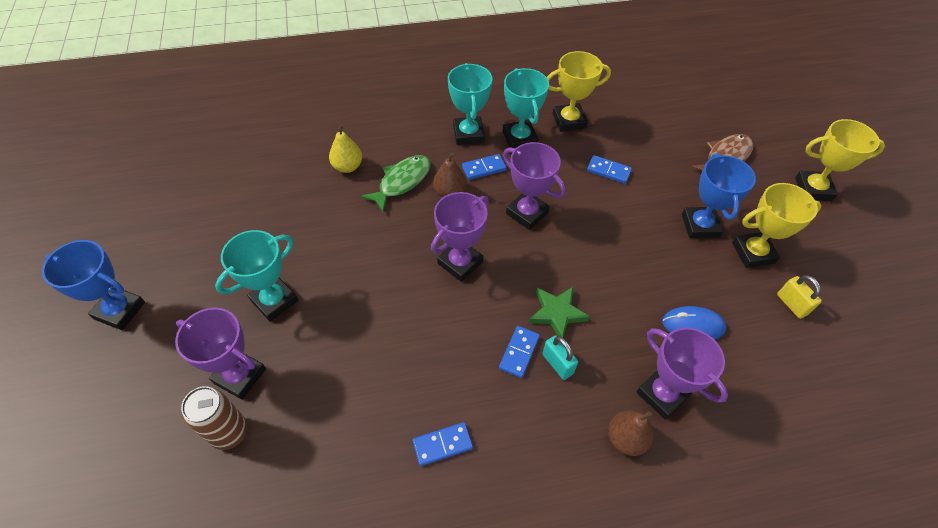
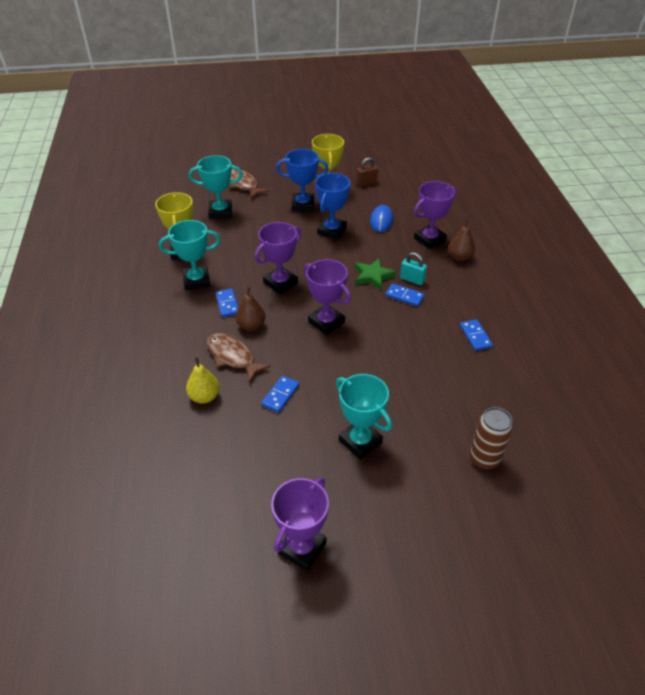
camera: 85 degrees left, 10 degrees down
(120, 310) = (370, 573): blue trophy -> blue trophy (332, 231)
(240, 376) = (435, 458): purple trophy -> purple trophy (302, 548)
(402, 182) = (233, 357): green fish -> brown fish
(468, 134) = (182, 311): turquoise trophy -> turquoise trophy (220, 212)
(557, 364) = (412, 279): turquoise padlock -> turquoise padlock turned 60 degrees clockwise
(608, 171) = (244, 238): blue domino -> blue domino (280, 395)
(791, 304) = (366, 183): yellow padlock -> brown padlock
(813, 189) = (278, 157): yellow trophy -> none

